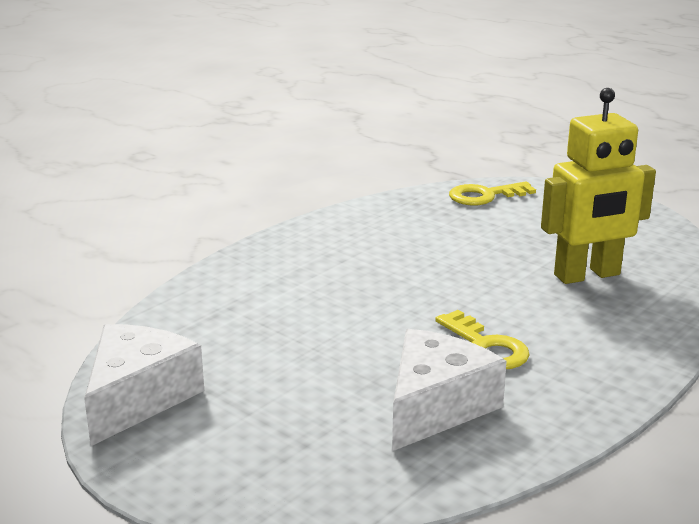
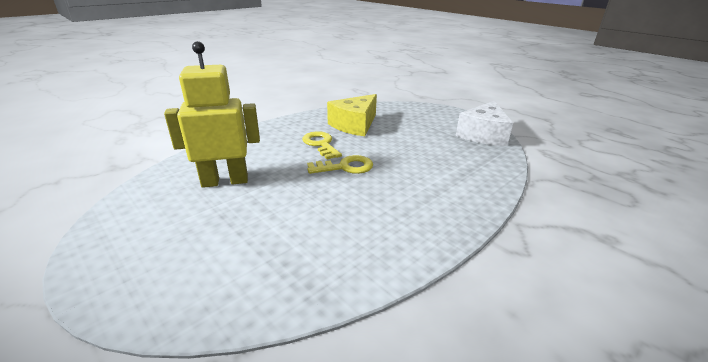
camera: 175 degrees left, 5 degrees up
(436, 406) = (355, 125): white cheese -> yellow cheese
(485, 196) = (223, 294): yellow key -> yellow key (345, 167)

